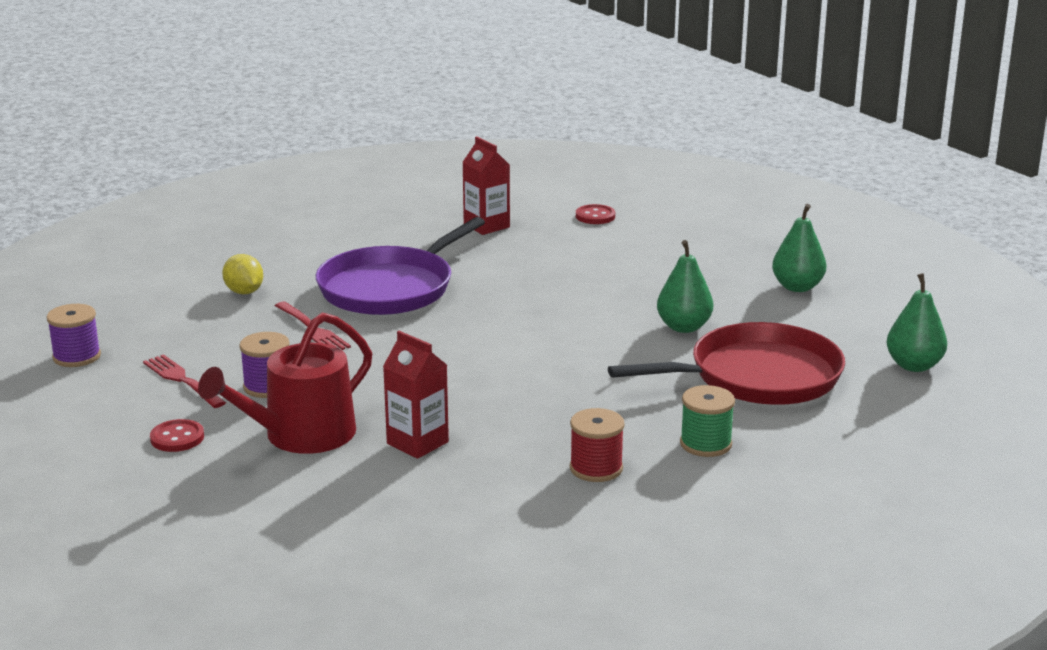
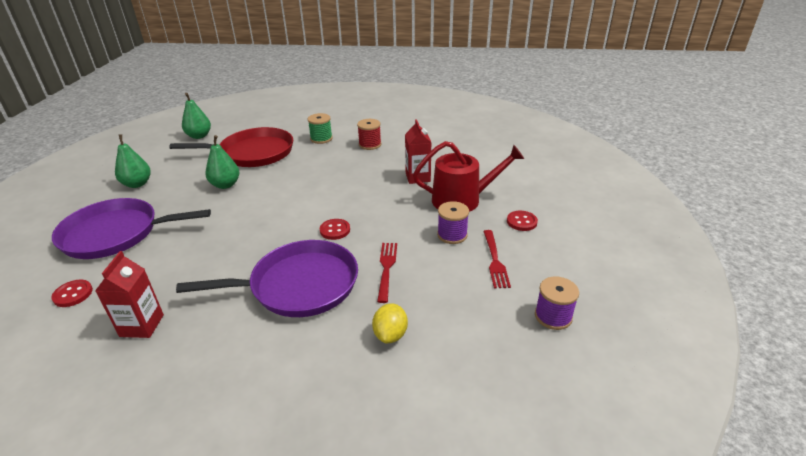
camera: 140 degrees left, 10 degrees up
(433, 338) = (335, 230): none -> red button
(678, 251) = (116, 234): none -> purple pan
(757, 376) = (253, 153): red pan -> red pan turned 150 degrees clockwise

